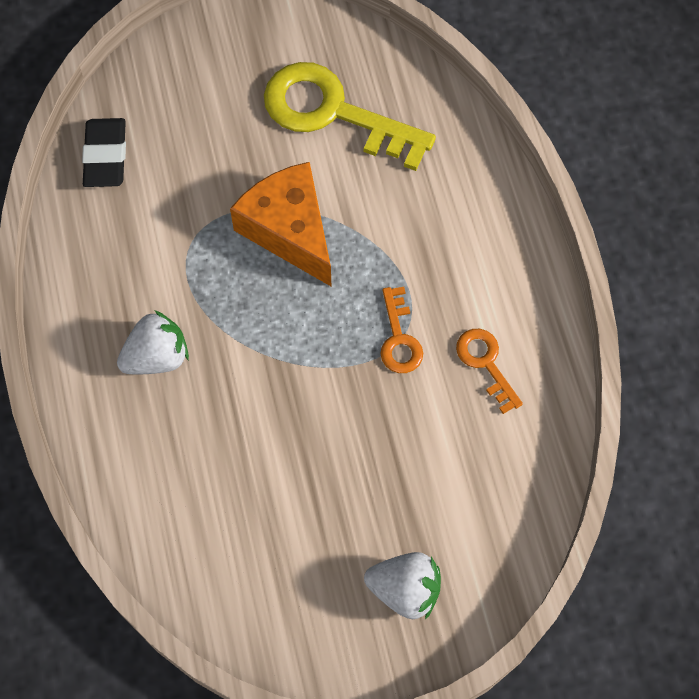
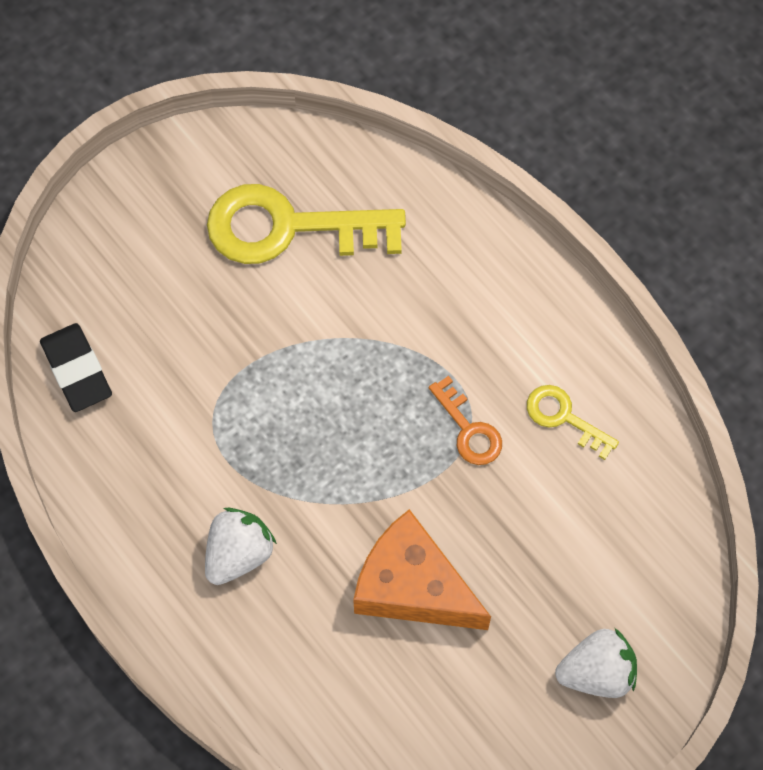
camera: 25 degrees left, 0 degrees up
(289, 230) = (306, 367): orange cheese -> orange cheese (413, 587)
(486, 364) = (564, 418): orange key -> yellow key

